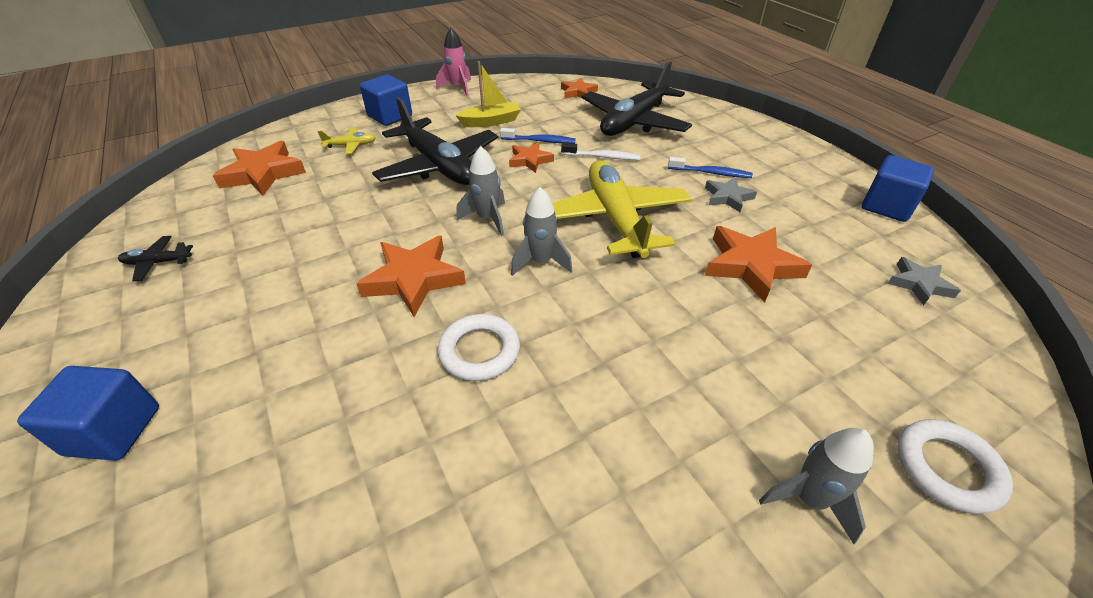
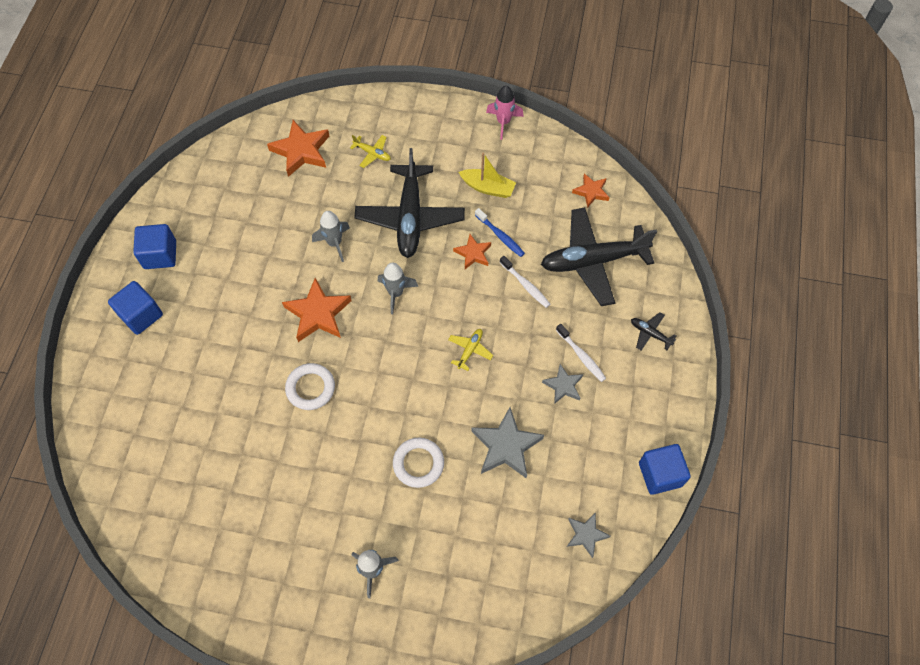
camera: 40 degrees right, 20 degrees up
(158, 263) = (206, 204): black plane -> black plane (650, 333)
(390, 116) = (423, 132): blue cube -> blue cube (160, 255)
(540, 262) = (393, 351): grey rocket -> grey rocket (334, 243)
(615, 219) = (470, 350): yellow plane -> yellow plane, size x0.41
(711, 173) = (581, 356): blue toothbrush -> white toothbrush
(751, 266) = (506, 446): orange star -> grey star
(947, 468) = (447, 612): white ring -> white ring (418, 464)

